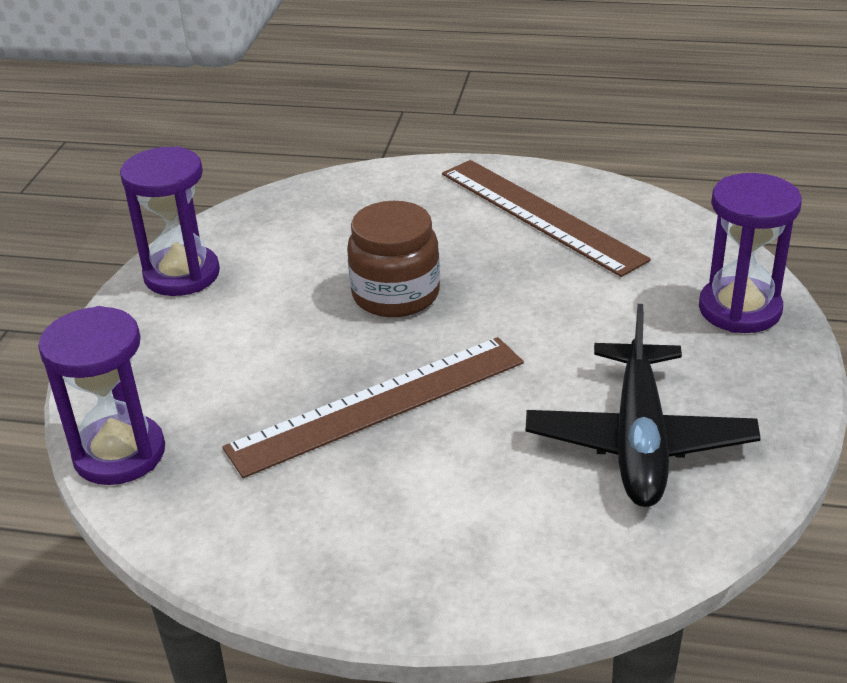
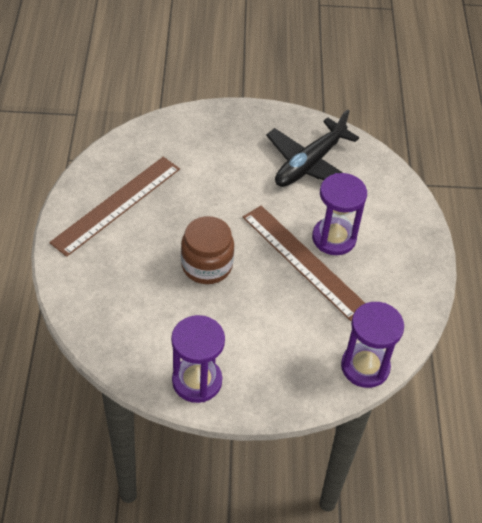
camera: 105 degrees left, 15 degrees up
(639, 441) = (309, 164): black plane -> black plane turned 135 degrees clockwise
(739, 309) = (204, 126): purple hourglass -> purple hourglass (334, 238)

